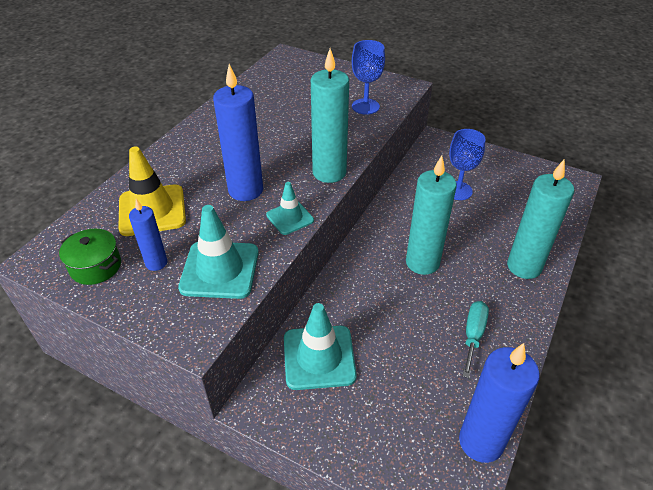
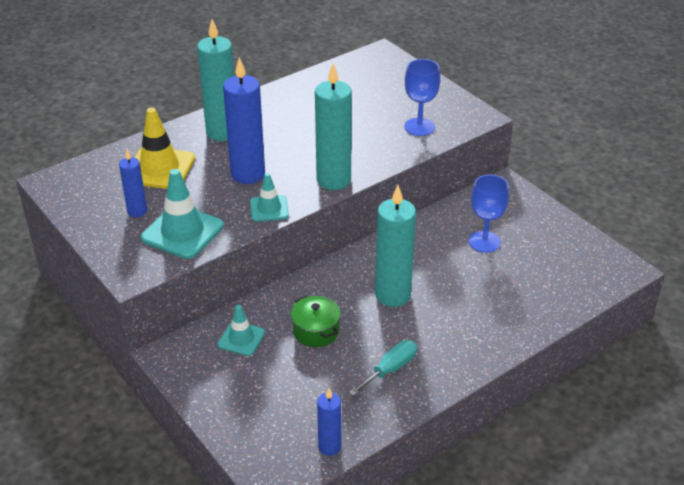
camera: 25 degrees right, 5 degrees down
(96, 266) = (90, 200): green pot -> green pot (316, 331)
(319, 357) = (241, 339): turquoise traffic cone -> turquoise traffic cone, size x0.59
(480, 442) = (329, 447): blue candle -> blue candle, size x0.55
(524, 266) = (491, 331): turquoise candle -> turquoise candle (222, 132)

